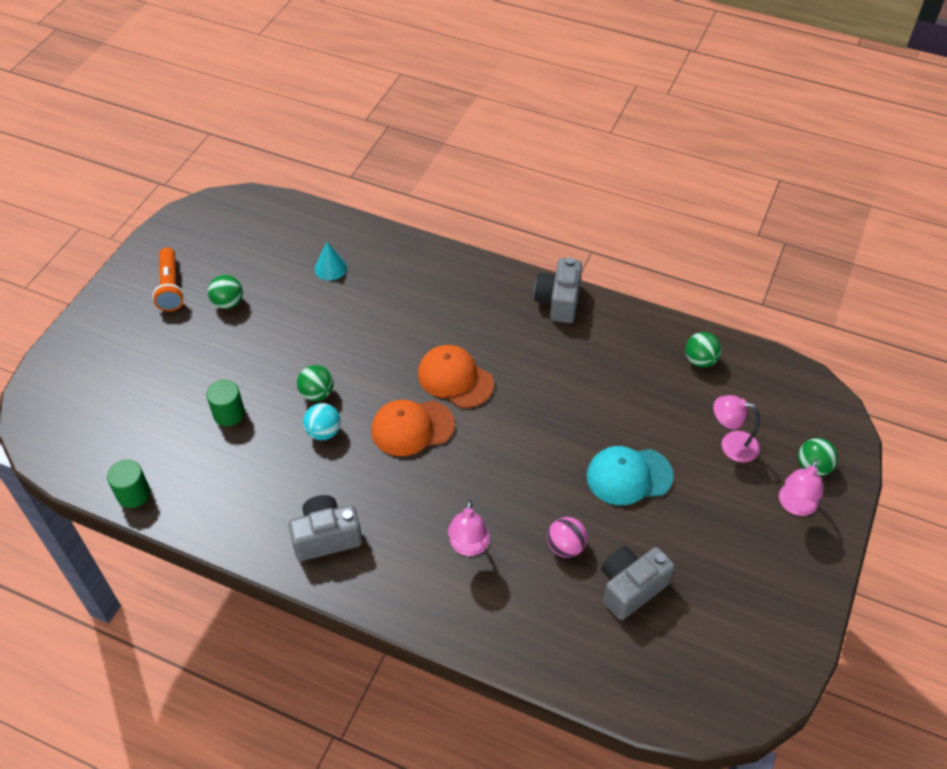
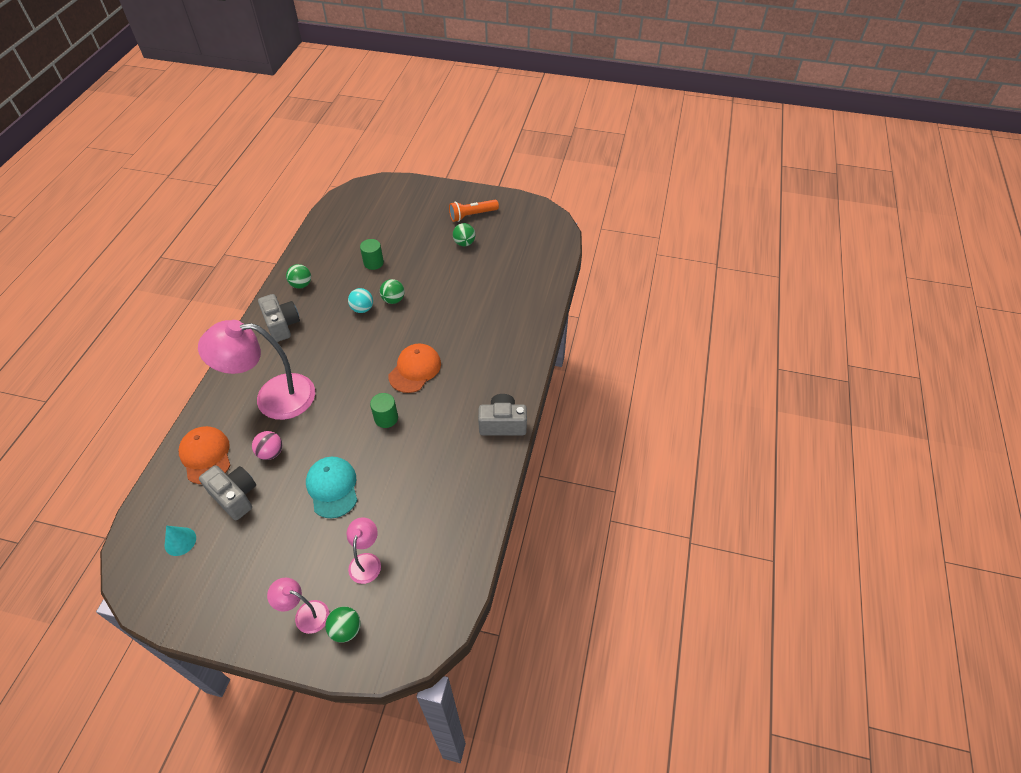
camera: 80 degrees right, 0 degrees up
(134, 494) = (313, 237): green cylinder -> green cylinder (386, 418)
(330, 268) = (507, 285): turquoise cone -> turquoise cone (180, 541)
(412, 428) = (369, 353): orange cap -> orange cap (206, 456)
(468, 546) = (273, 397): pink lamp -> pink lamp, size x2.10
(700, 360) = (455, 533): green ball -> green ball (301, 285)

